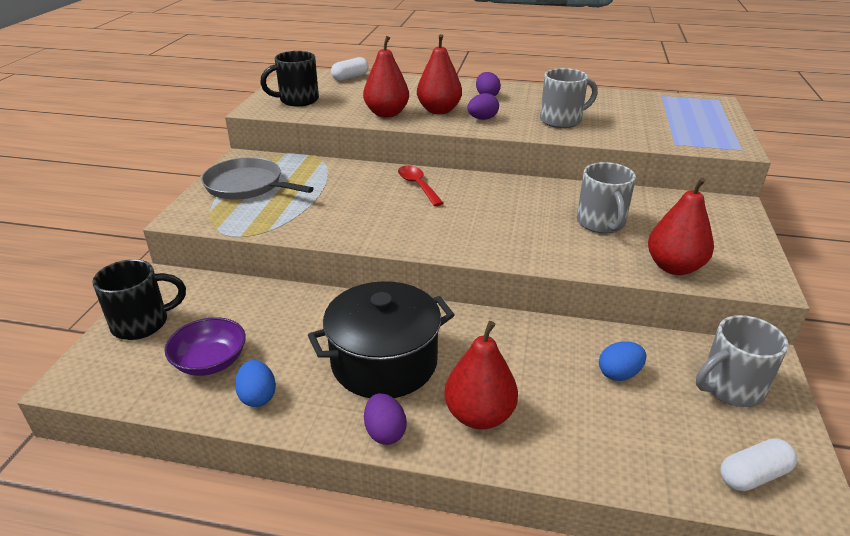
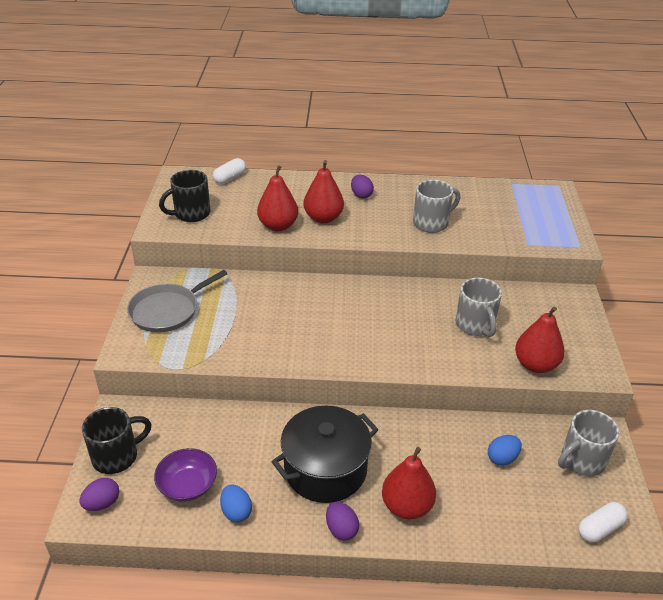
camera: 10 degrees left, 5 degrees up
(247, 185) = (167, 310): grey pan -> grey pan turned 60 degrees counterclockwise
(417, 185) = (317, 297): red spoon -> none
(482, 119) = (363, 226): purple egg -> purple egg (102, 503)

